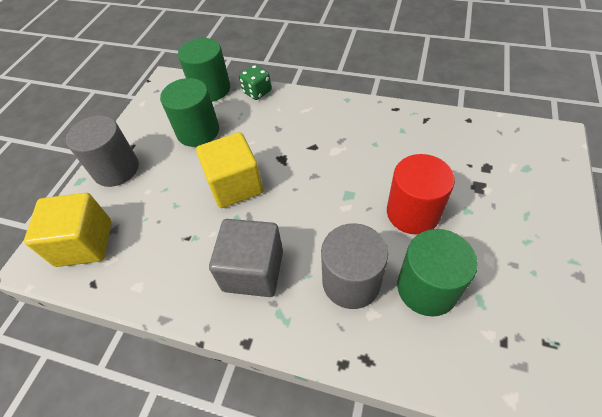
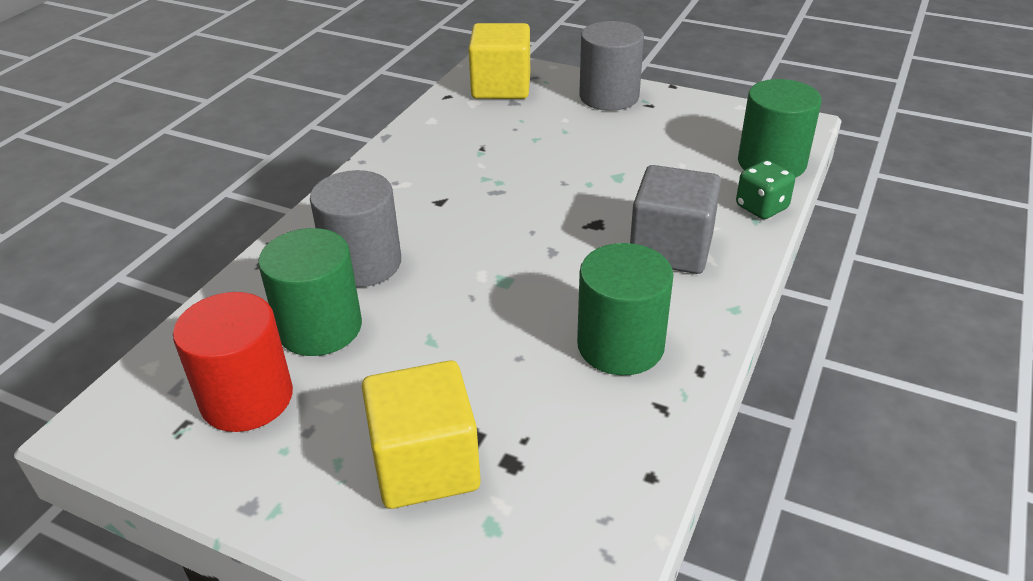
camera: 95 degrees right, 15 degrees down
(198, 131) = (670, 152): green cylinder -> green cylinder (620, 345)
(235, 185) = (554, 181): yellow cube -> yellow cube (425, 465)
(253, 270) = (415, 191): grey cube -> grey cube (671, 249)
(413, 212) = (446, 340): red cylinder -> red cylinder (247, 398)

